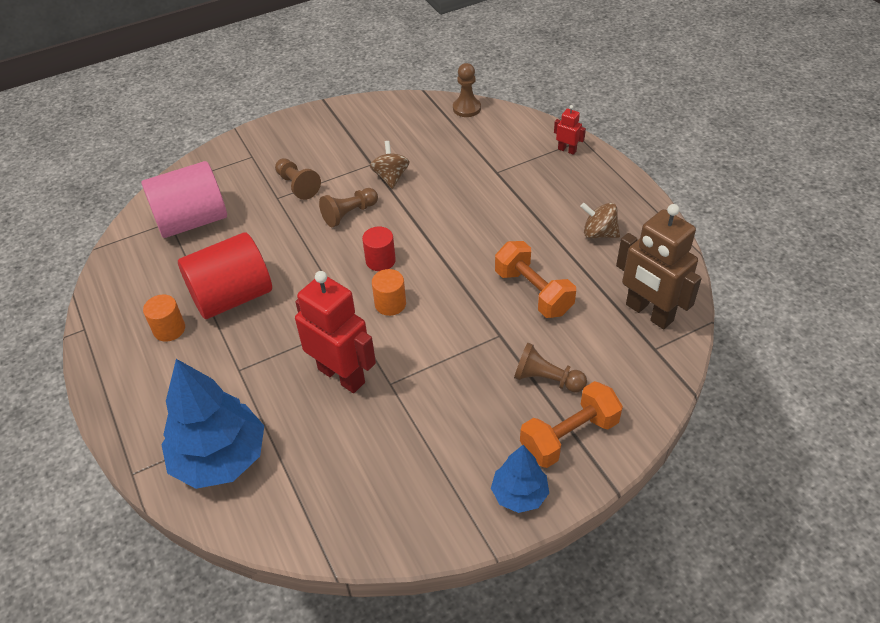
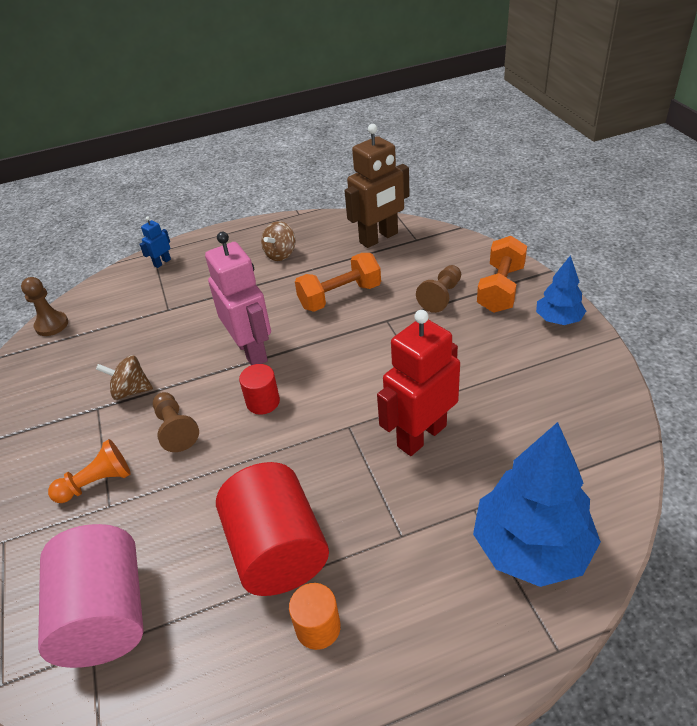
camera: 80 degrees left, 5 degrees down
(297, 185) = (97, 483): brown pawn -> orange pawn
(390, 304) = (329, 395): orange cylinder -> none
(444, 241) = (252, 351): none -> pink robot
(567, 150) = (162, 262): red robot -> blue robot
(569, 436) = (500, 289): orange dumbbell -> orange dumbbell turned 45 degrees clockwise

